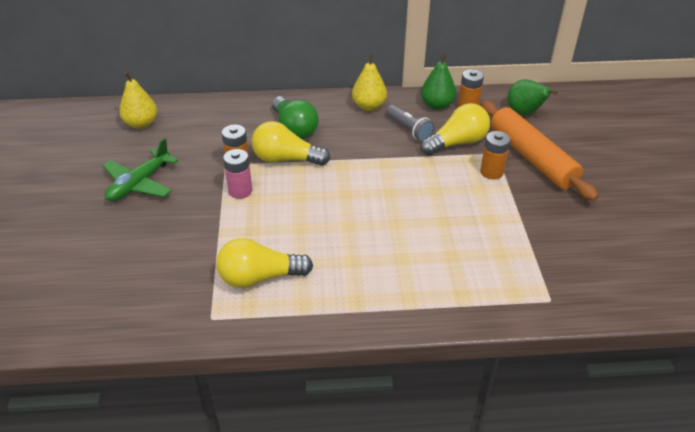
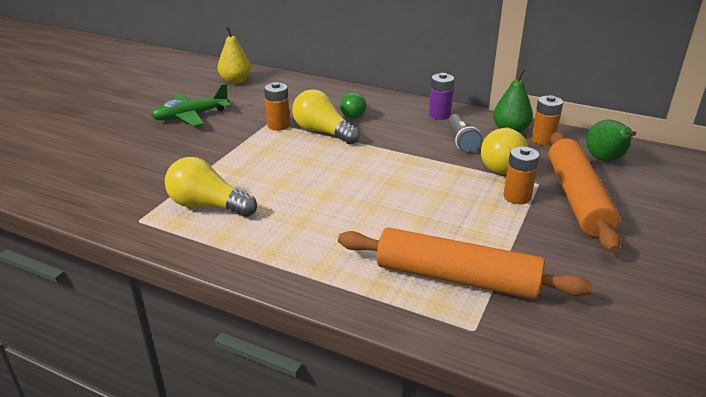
camera: 30 degrees right, 10 degrees down
(240, 191) = (261, 142): pink battery -> none
(294, 129) = (353, 114): green light bulb -> green light bulb, size x0.66
(369, 106) = (439, 115): yellow pear -> purple battery
(457, 143) = (502, 164): yellow light bulb -> yellow light bulb turned 105 degrees clockwise
(507, 263) = (456, 278): none -> orange rolling pin

